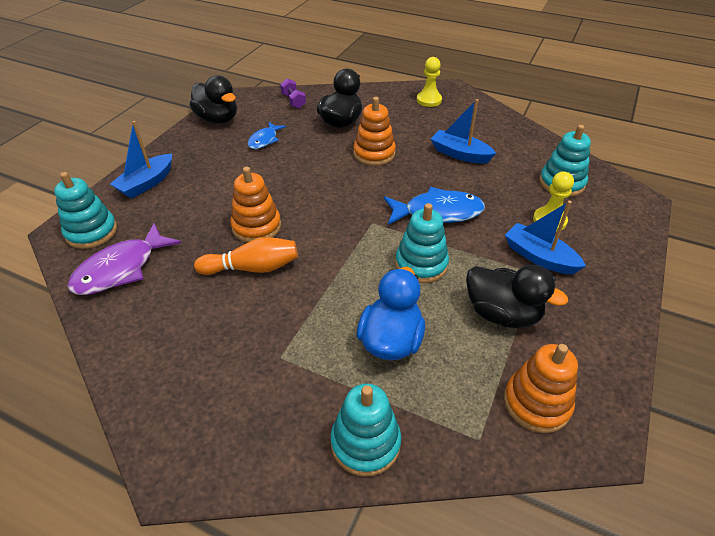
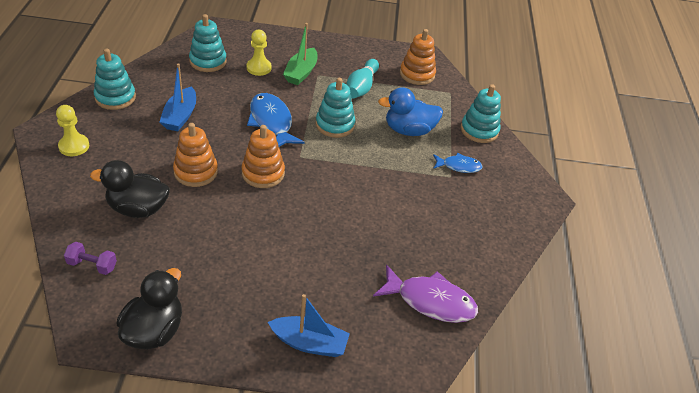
camera: 115 degrees left, 0 degrees up
(91, 232) = (401, 351): turquoise stacking toy -> turquoise stacking toy (115, 97)
(252, 268) = (384, 214): orange bowling pin -> none
(256, 227) = (337, 227): orange stacking toy -> orange stacking toy (263, 173)
(264, 140) = (192, 266): blue fish -> blue fish (459, 166)
(293, 101) = (92, 265): purple dumbbell -> purple dumbbell turned 60 degrees clockwise
(502, 314) = (361, 87): black duck -> turquoise bowling pin
(539, 257) = (301, 73): blue boat -> green boat

